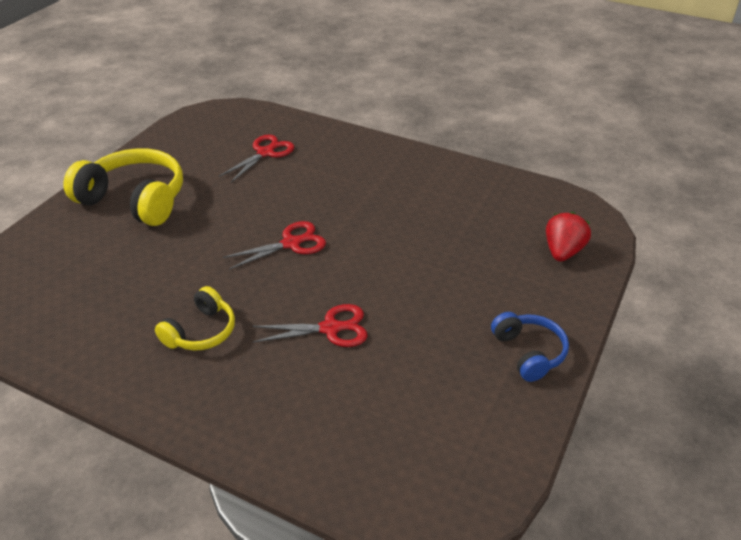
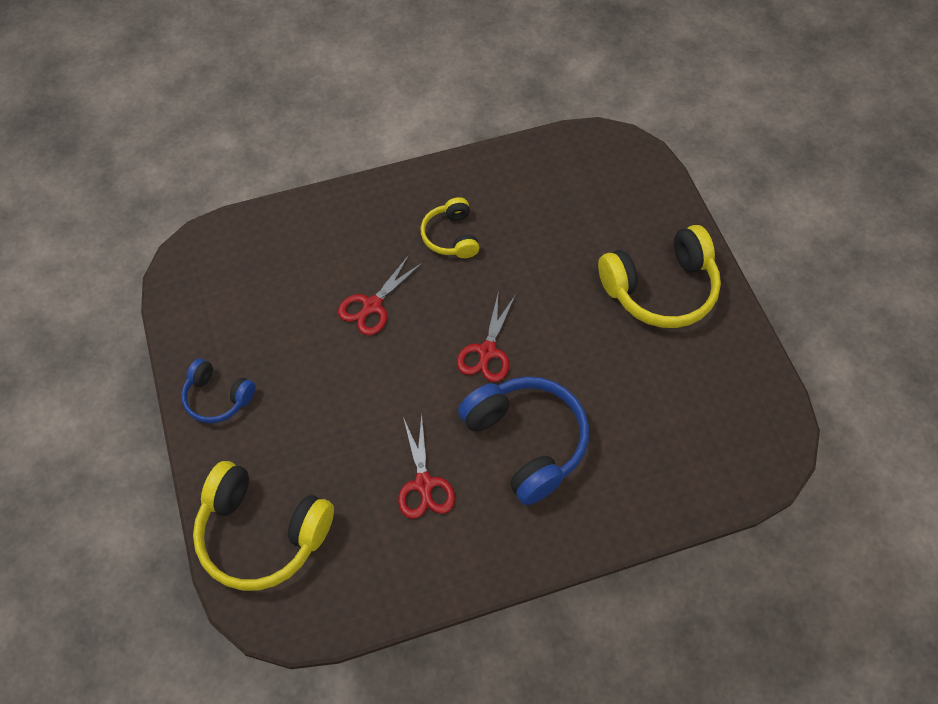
camera: 135 degrees right, 20 degrees up
(265, 153) = (646, 433): red scissors -> red scissors (424, 484)
(336, 189) = (526, 442): none -> blue headphones
(563, 252) = (262, 534): red strawberry -> yellow headphones

